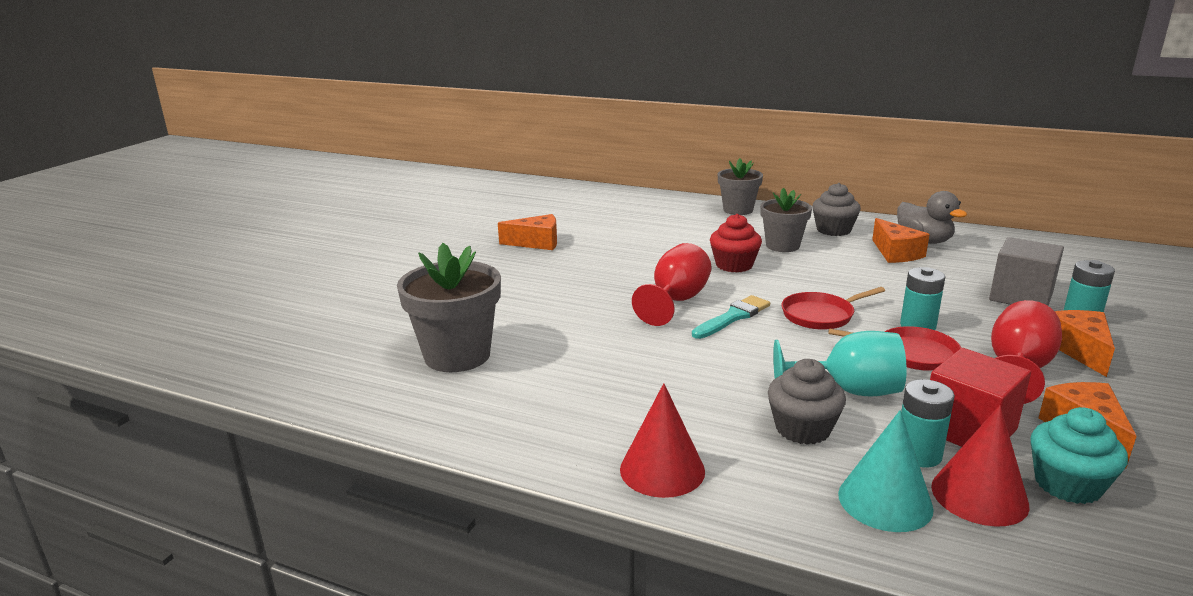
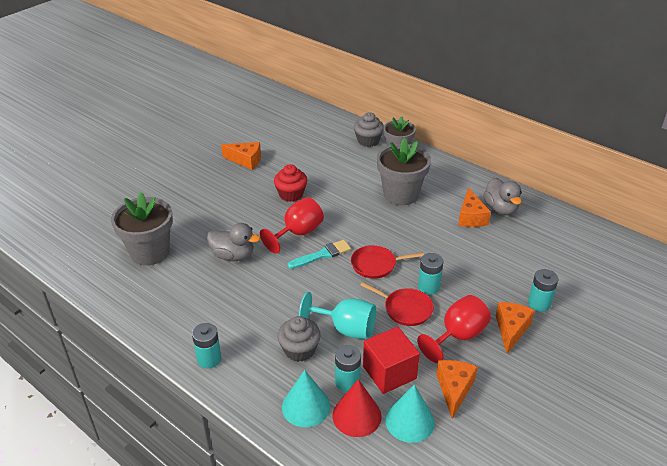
camera: 15 degrees right, 15 degrees up
(598, 338) = (233, 256): none -> grey duck
(662, 470) = (209, 359): red cone -> turquoise battery
(734, 265) = (355, 207): red cupcake -> red cupcake (291, 194)
(782, 246) = (400, 194): grey flower pot -> grey flower pot, size x1.52
(833, 230) = (447, 185): grey cupcake -> grey cupcake (368, 141)
(1020, 296) = (518, 276): grey cube -> none
(1067, 484) = (409, 421): turquoise cupcake -> turquoise cone

